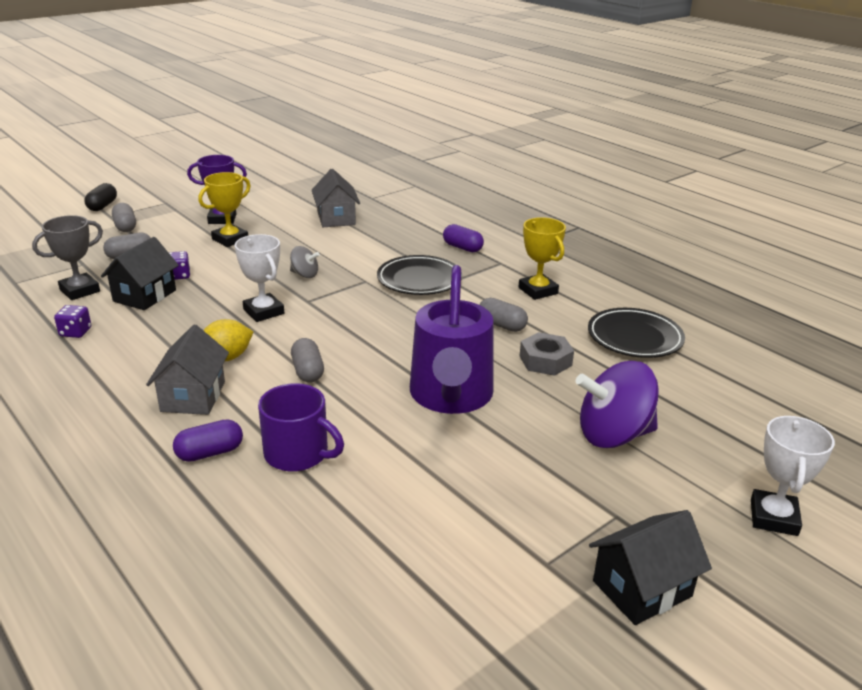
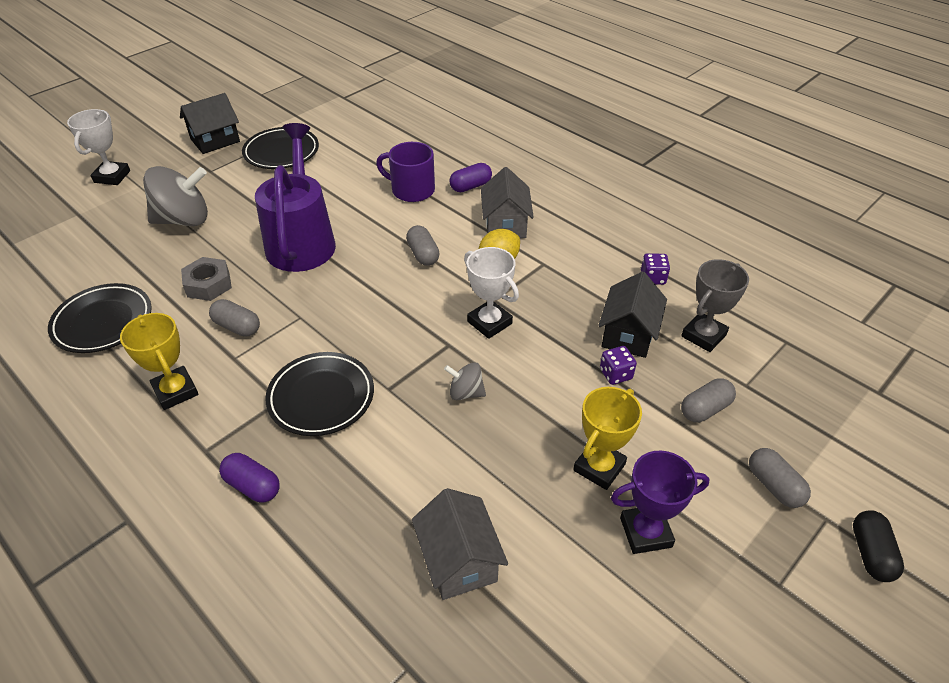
camera: 175 degrees right, 15 degrees up
(507, 546) = (281, 152): none -> black plate
(613, 435) = (184, 220): purple spinning top -> grey spinning top

